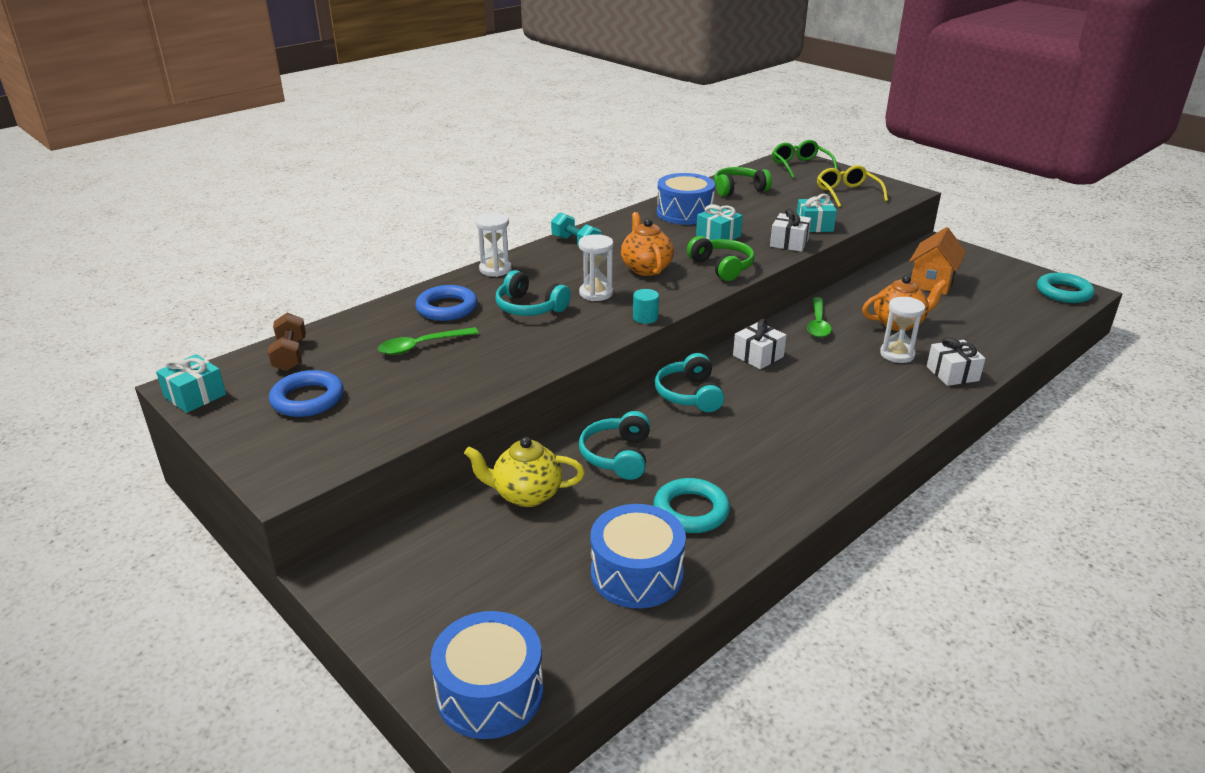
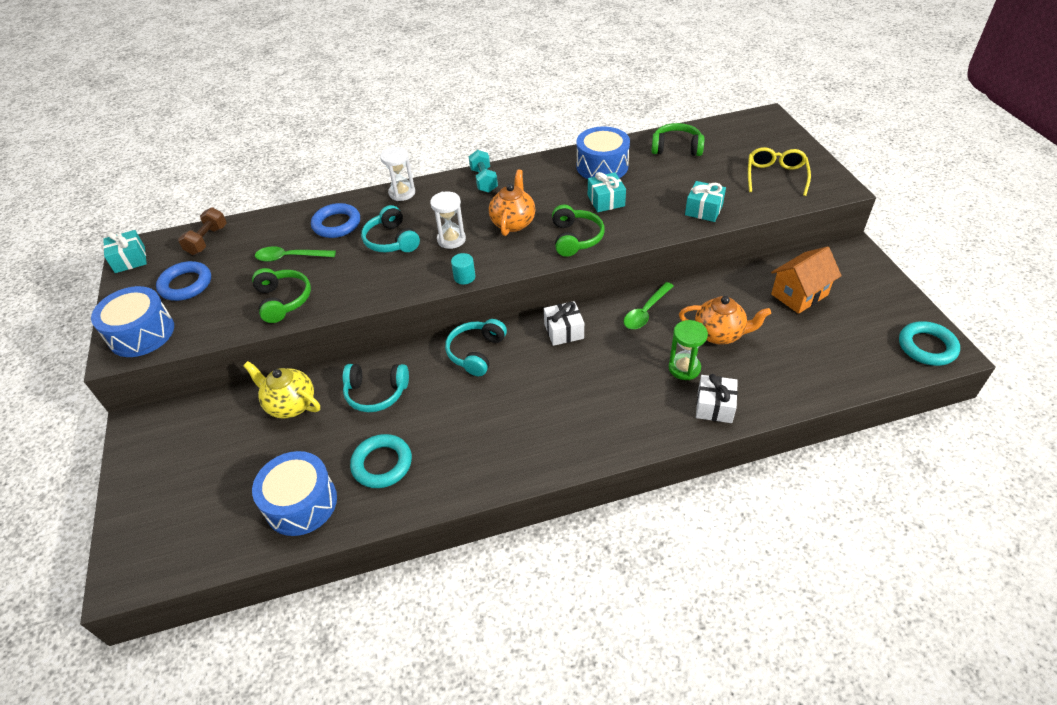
camera: 30 degrees right, 15 degrees up
(458, 382) = (283, 300): none -> green headphones
(490, 693) = (144, 556): blue drum -> blue drum (141, 333)
(617, 456) = (376, 393): turquoise headphones -> turquoise headphones turned 120 degrees counterclockwise
(789, 243) = (660, 225): white gift -> none
(800, 166) = (763, 130): green glasses -> none
(897, 354) = (684, 368): white hourglass -> green hourglass

